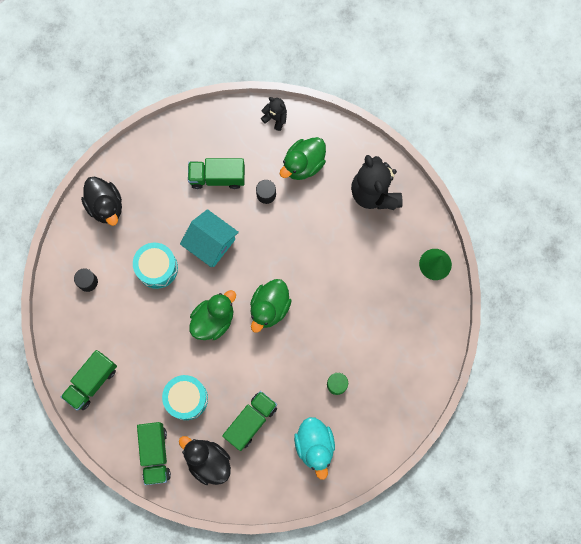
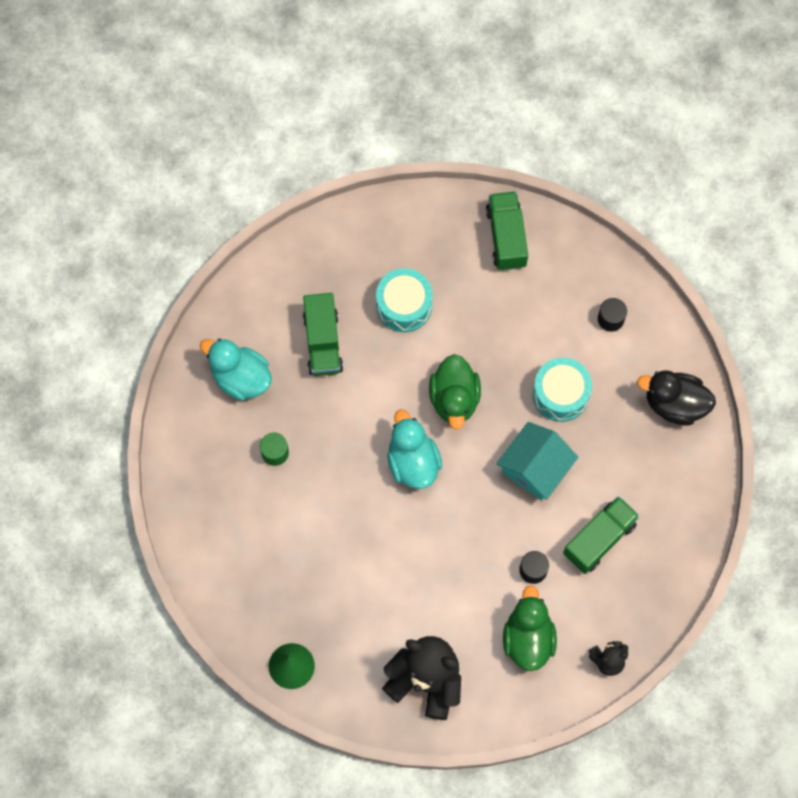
camera: 135 degrees right, 5 degrees down
(155, 453) = (381, 233): green truck -> none
(208, 461) = (326, 272): black duck -> none
(211, 243) = (535, 468): turquoise house -> turquoise house turned 45 degrees counterclockwise
(269, 308) = (413, 462): green duck -> turquoise duck

